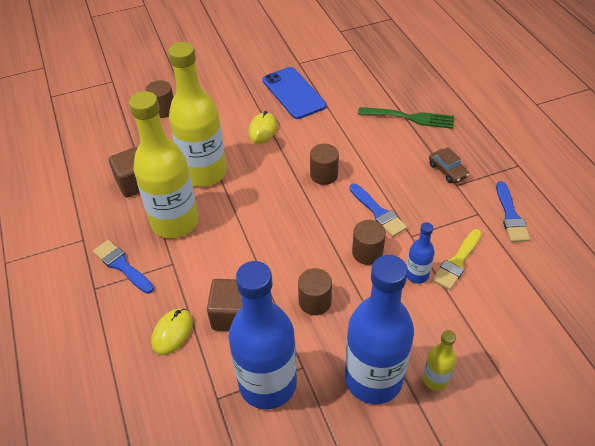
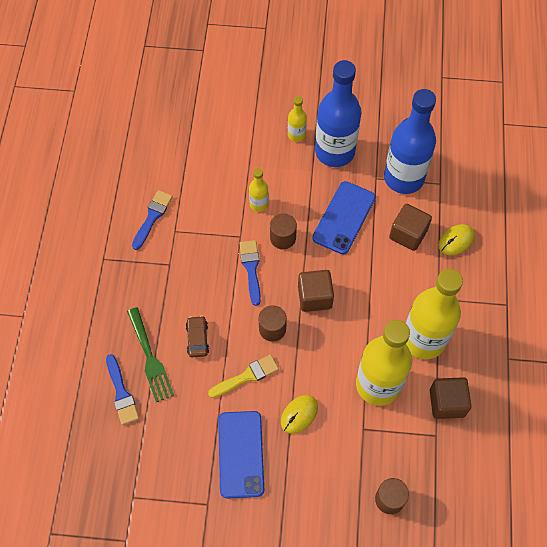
camera: 155 degrees left, 15 degrees up
(122, 265) = (480, 315): blue brush -> blue brush (121, 393)
(300, 214) = (314, 297): none -> brown cube
(315, 302) = (344, 218): brown cylinder -> blue phone
(410, 118) = (150, 358): green fork -> green fork turned 150 degrees counterclockwise
(417, 275) = (259, 204): blue bottle -> yellow bottle
(447, 170) = (165, 282): brown car -> brown car (197, 339)
(457, 262) = (223, 200): yellow brush -> yellow brush (247, 376)

